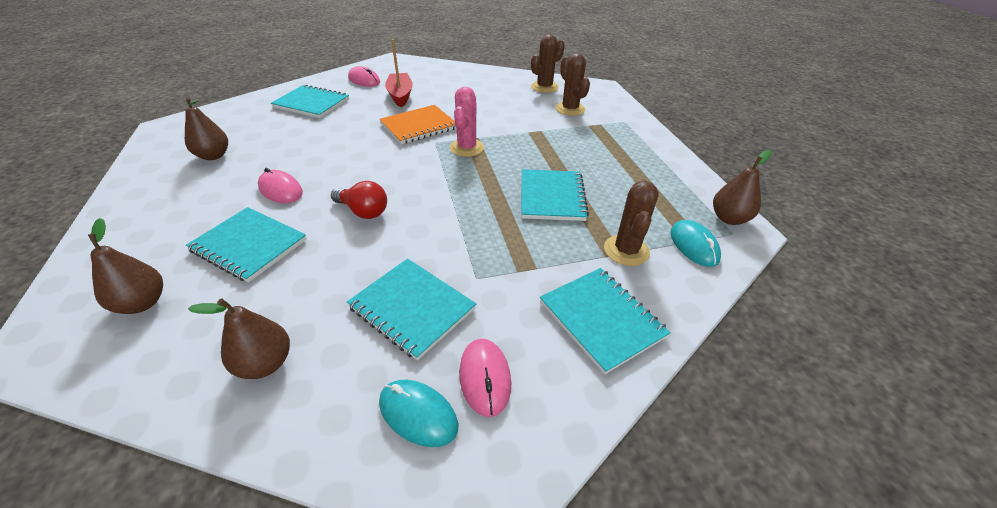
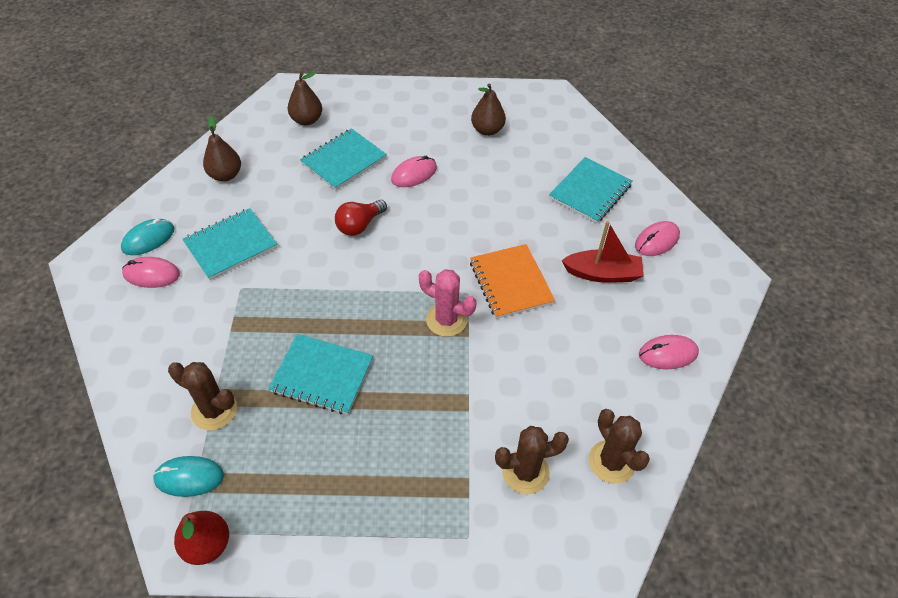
camera: 105 degrees right, 10 degrees up
(461, 75) = (668, 354): none -> pink mouse
(601, 319) = (154, 357): turquoise notebook -> none
(729, 218) = (207, 545): brown pear -> red pear

